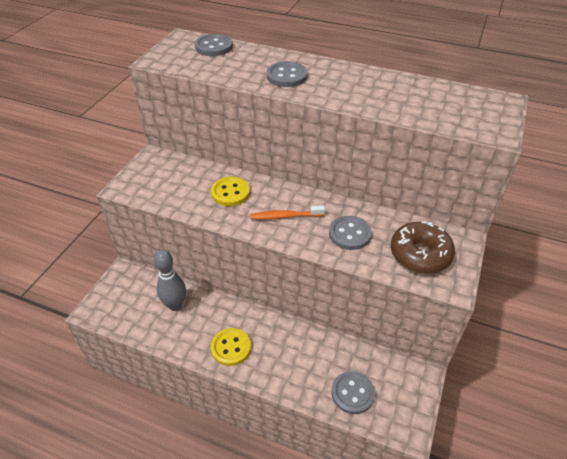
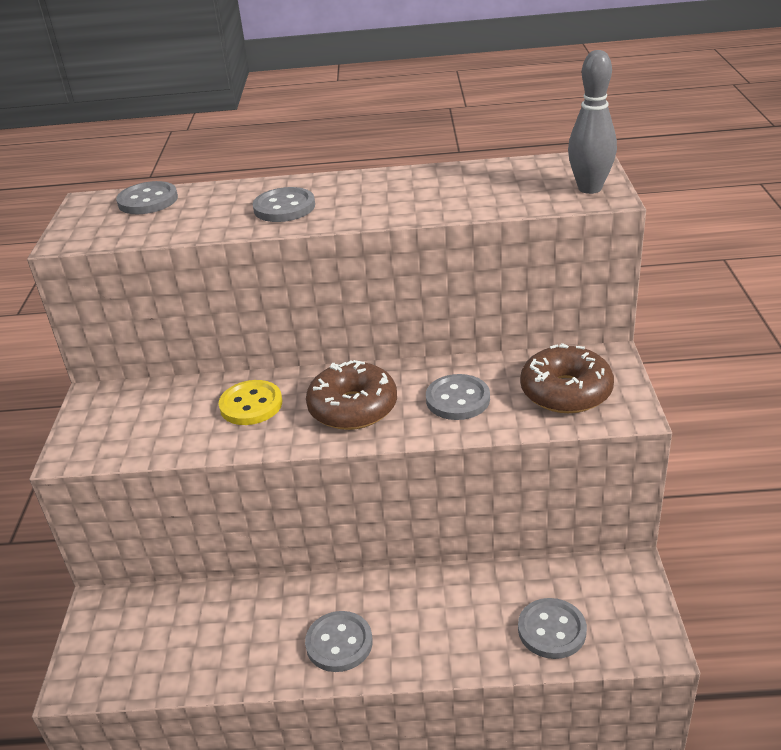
camera: 20 degrees left, 10 degrees down
(175, 305) = (215, 619): grey bowling pin -> grey bowling pin (590, 188)
(231, 347) = (339, 643): yellow button -> grey button
(285, 216) = (353, 408): orange toothbrush -> brown donut

